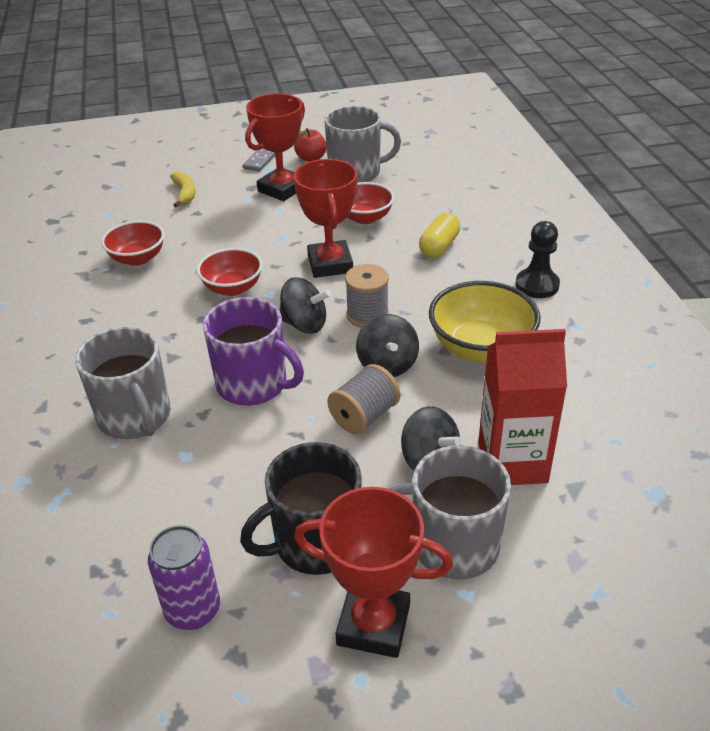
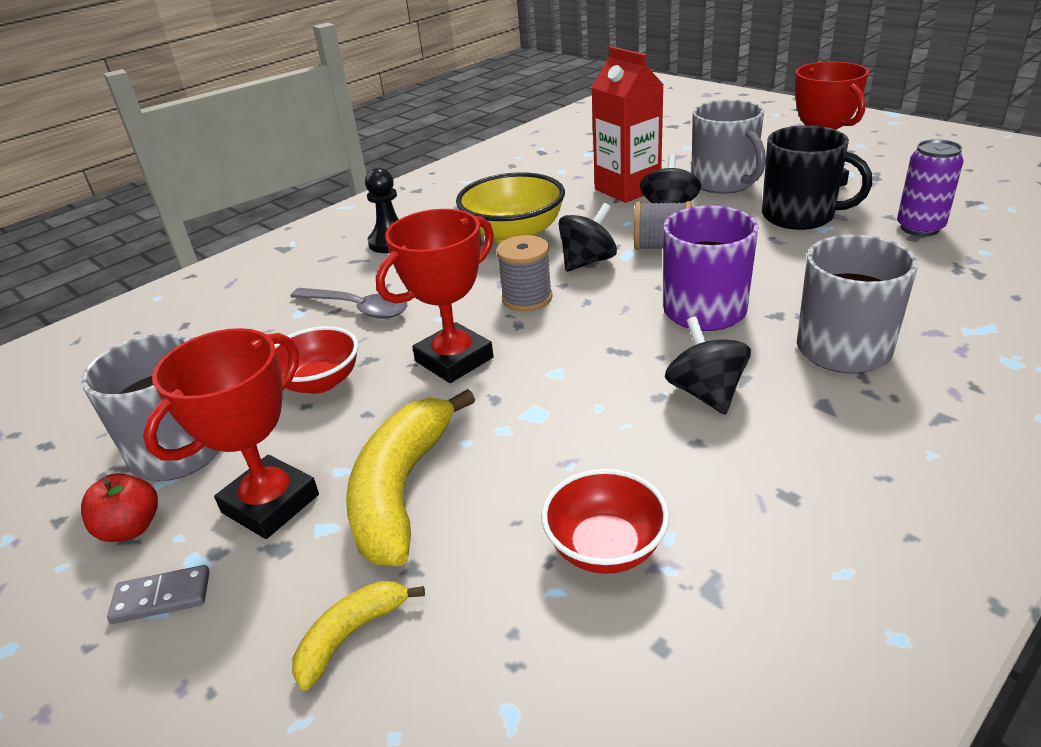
camera: 120 degrees left, 5 degrees down
(232, 288) = (575, 405): red bowl -> none
(244, 221) = (402, 489): none -> yellow banana
(282, 189) = (270, 503): red trophy -> red trophy turned 60 degrees counterclockwise
(304, 324) = (583, 324): black spinning top -> black spinning top (706, 393)
(439, 246) = (357, 308): yellow capsule -> grey spoon

